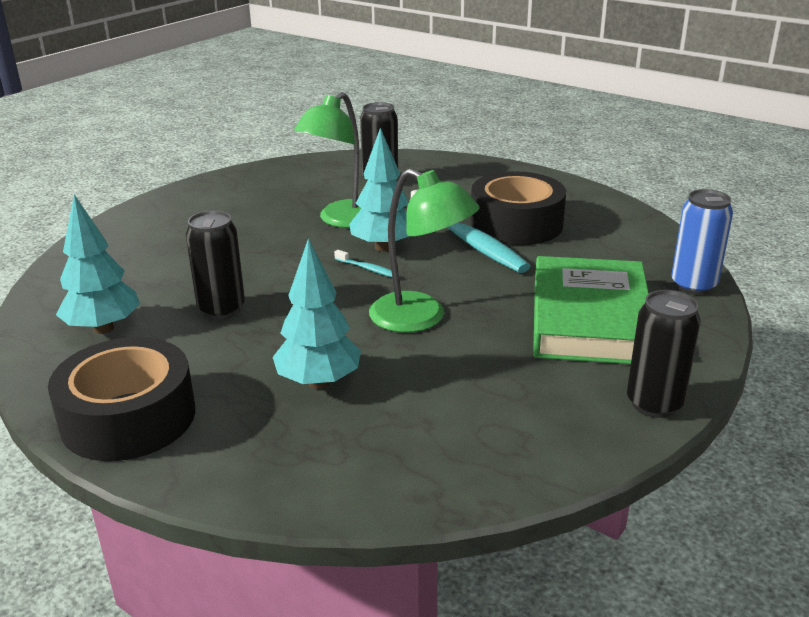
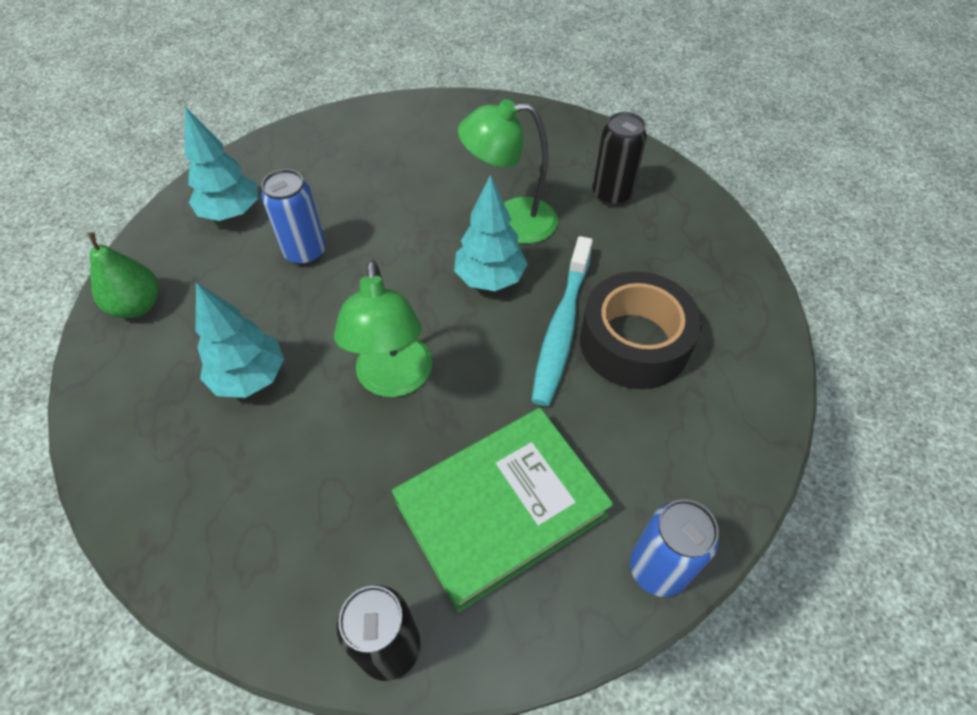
camera: 50 degrees right, 25 degrees up
(128, 417) = (137, 306): black tape -> green pear
(221, 309) = (305, 252): black can -> blue can
(368, 269) = (444, 293): turquoise toothbrush -> none

